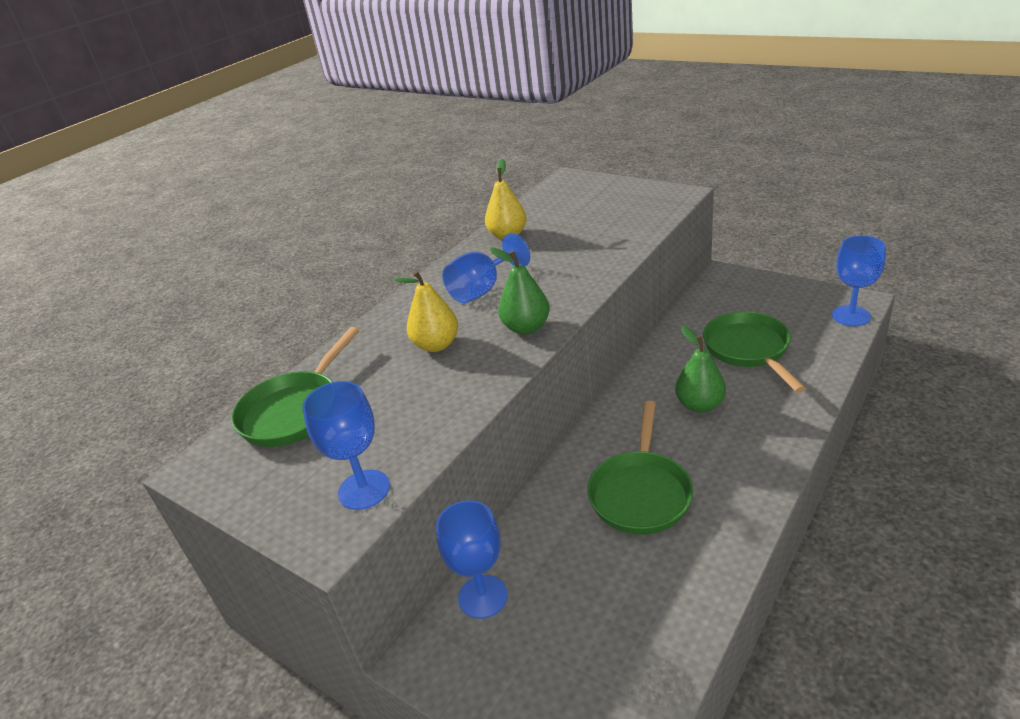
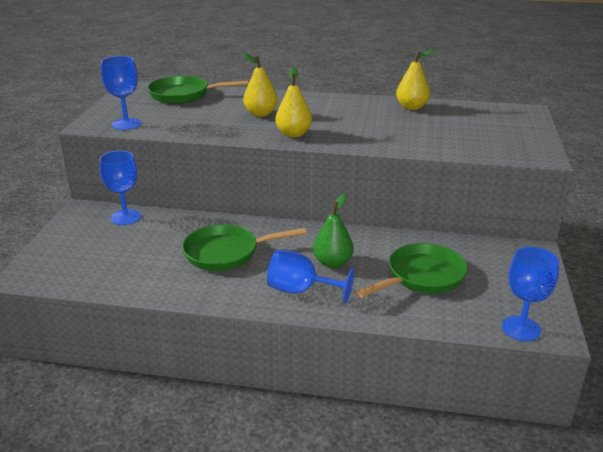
camera: 60 degrees right, 5 degrees down
(482, 290) = (331, 113): blue goblet -> blue goblet (300, 290)
(526, 328) = (293, 134): green pear -> yellow pear

